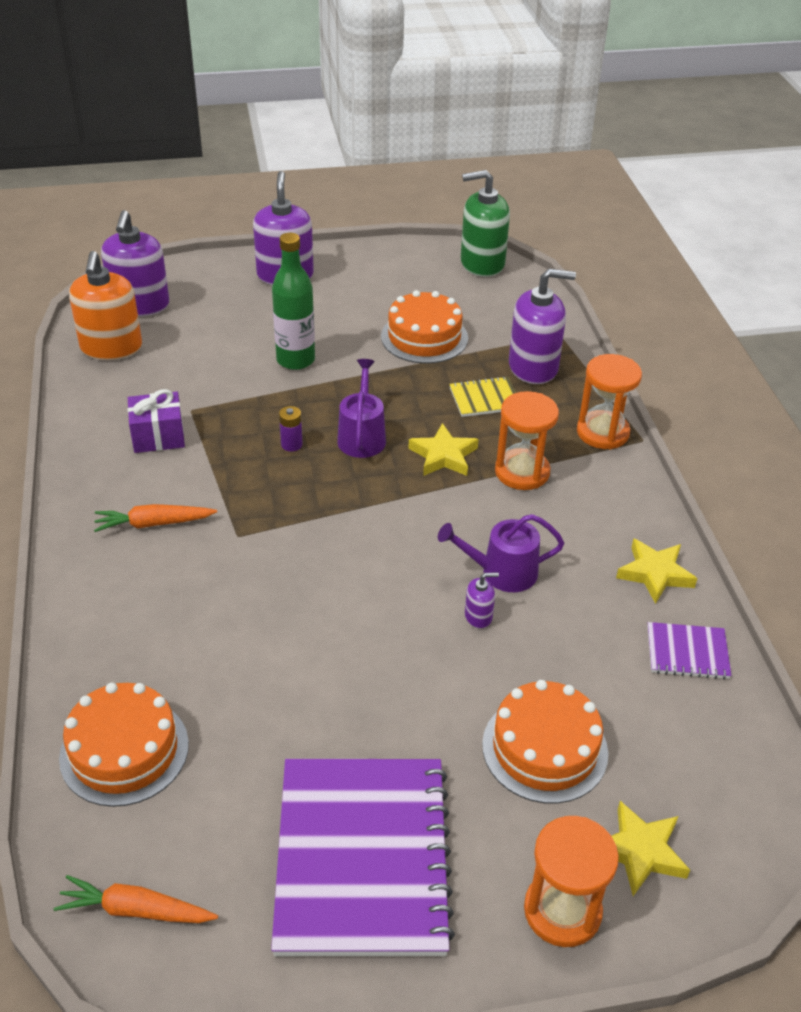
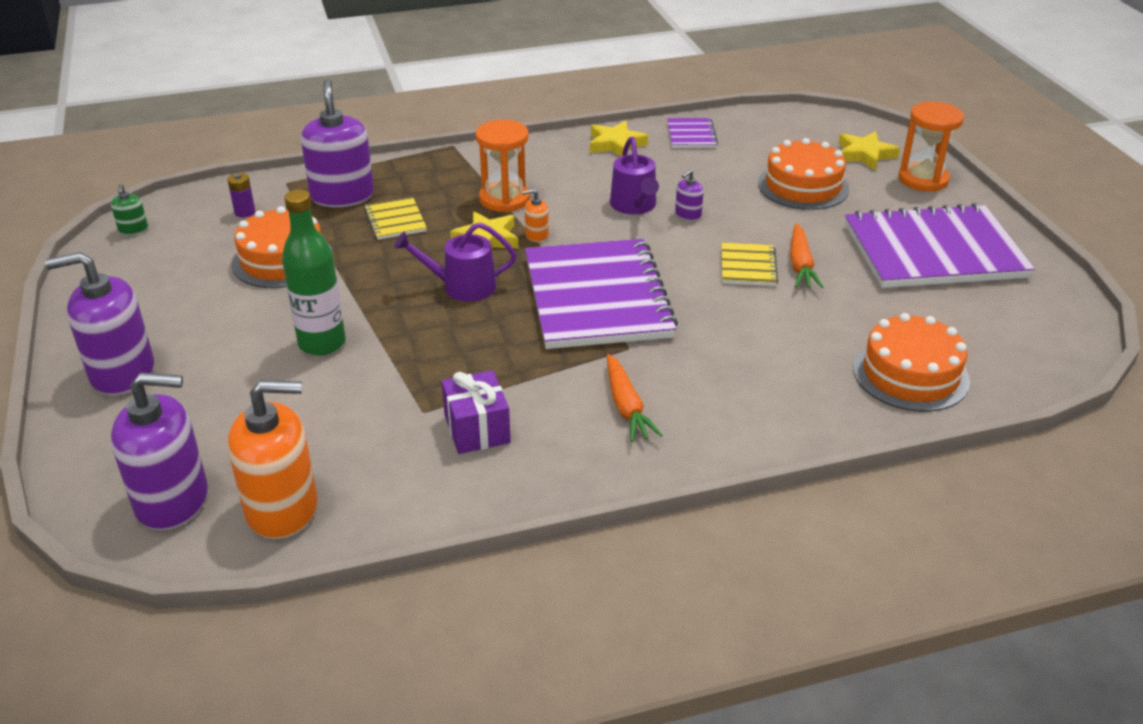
camera: 95 degrees left, 5 degrees down
(136, 910) = (1040, 343): orange carrot -> orange carrot (800, 265)
(291, 444) = (481, 329): purple battery -> purple battery (245, 212)
(325, 522) = (597, 297): none -> purple notebook
(359, 651) = (748, 266): none -> yellow notebook
(447, 490) = (536, 235): none -> orange soap dispenser
(478, 616) = (688, 215): purple soap dispenser -> purple soap dispenser turned 120 degrees counterclockwise
(482, 263) = (133, 229): green soap dispenser -> green soap dispenser, size x0.44
(602, 432) = (443, 162): orange hourglass -> none

